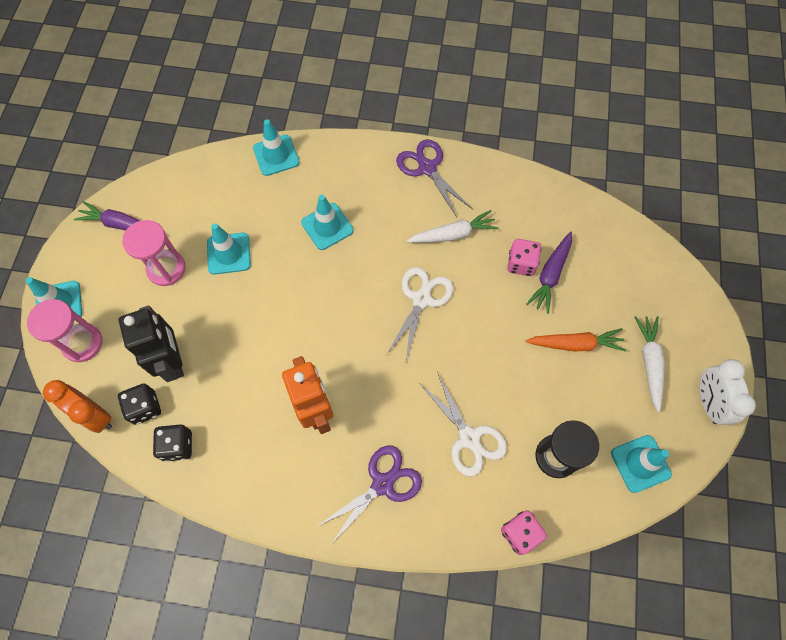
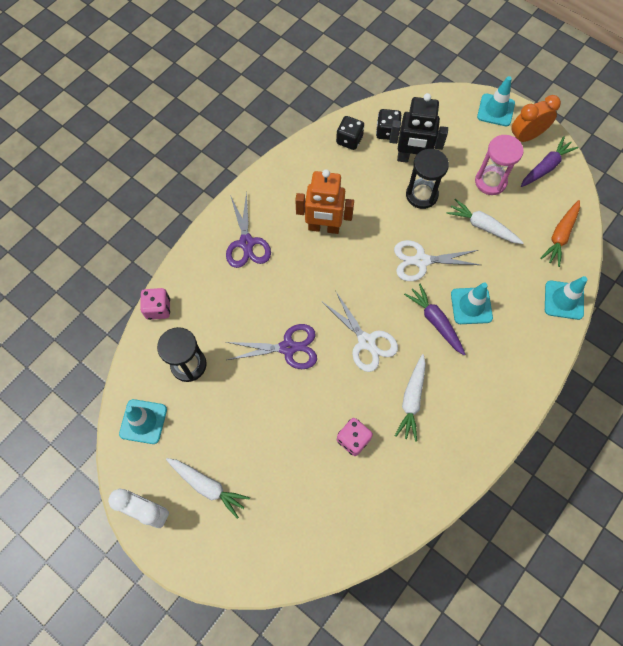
camera: 120 degrees right, 0 degrees up
(82, 343) = (456, 114): pink hourglass -> none
(95, 415) = (398, 104): orange clock -> orange clock (526, 136)
(218, 328) = (421, 195): none -> black hourglass
(229, 253) = (482, 226): turquoise traffic cone -> white carrot
(427, 168) = (491, 417): purple scissors -> purple scissors (288, 347)
(469, 438) = (240, 314): white scissors -> white scissors (421, 261)
(550, 275) = (329, 457): purple carrot -> purple carrot (435, 321)
(575, 344) = (259, 436): orange carrot -> orange carrot (560, 236)

